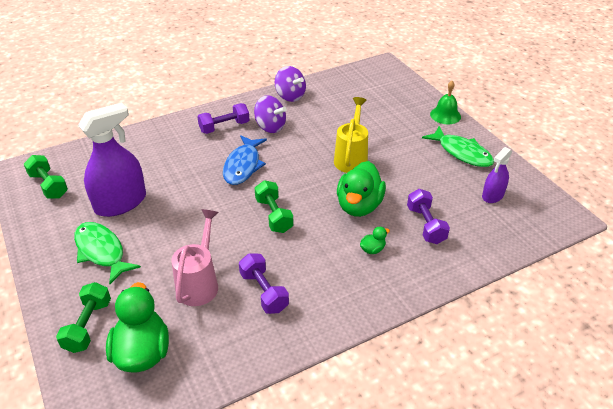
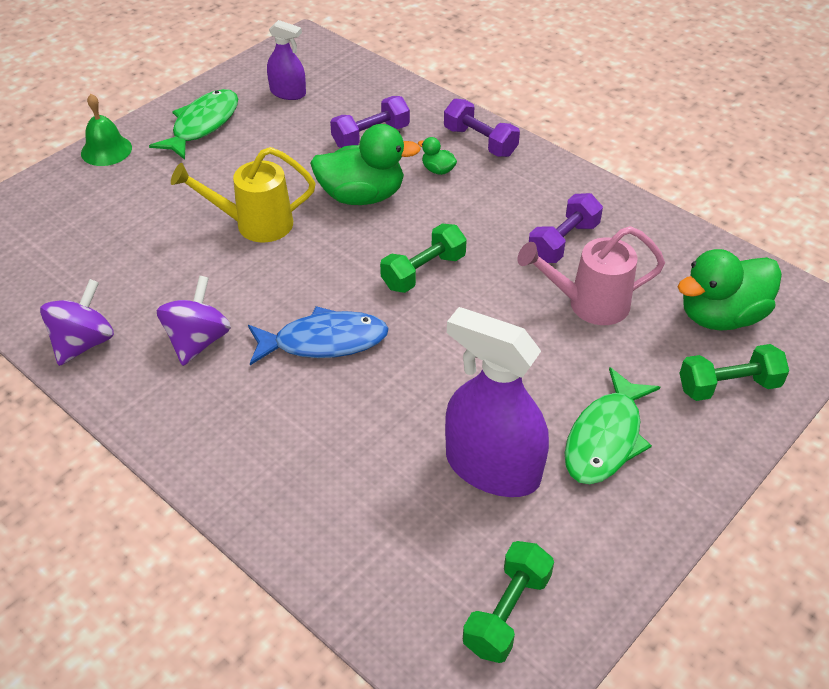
camera: 110 degrees left, 5 degrees up
(224, 127) = (218, 406): purple dumbbell -> purple dumbbell (480, 142)

